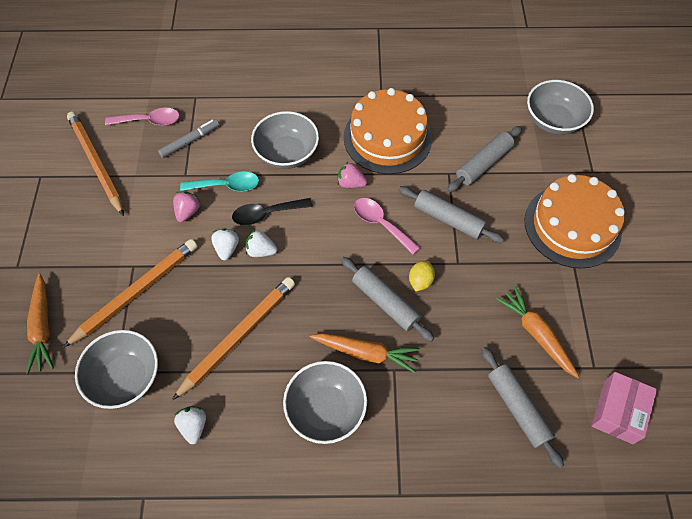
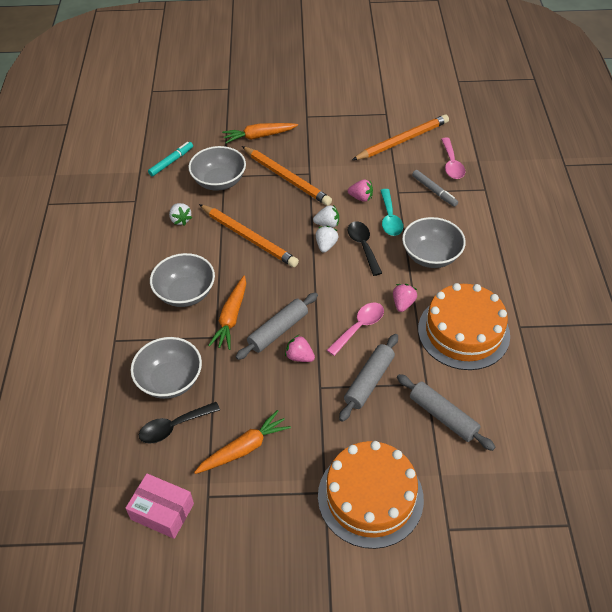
camera: 90 degrees right, 10 degrees down
(67, 450) = (171, 162): none -> turquoise marker
(193, 426) = (180, 220): white strawberry -> white strawberry turned 75 degrees clockwise
(420, 281) = (299, 357): yellow lemon -> pink strawberry
(517, 408) = (174, 426): grey rolling pin -> black spoon
(553, 121) = (518, 494): grey bowl -> grey bowl (170, 380)

